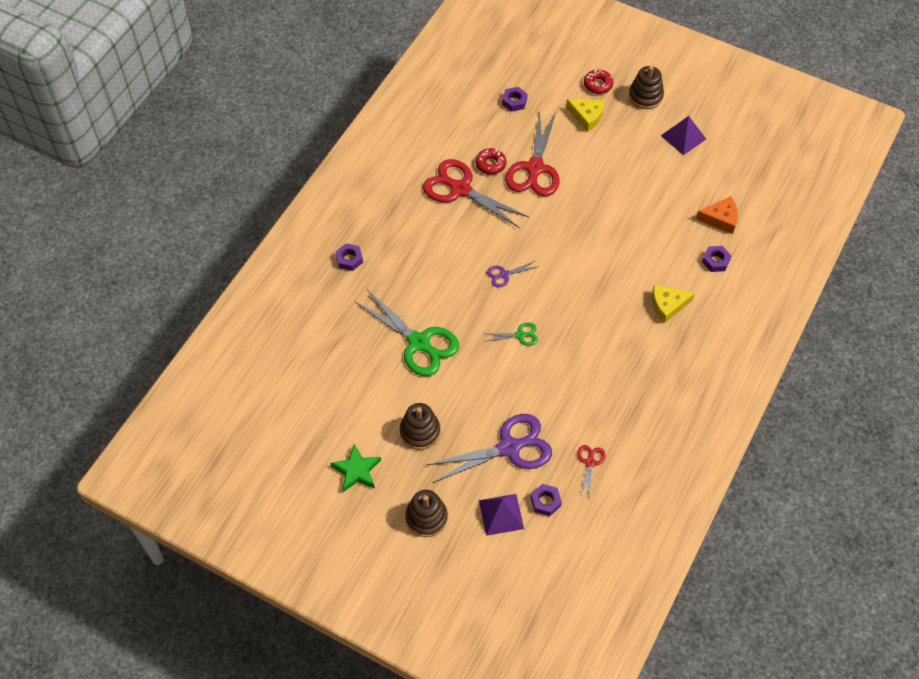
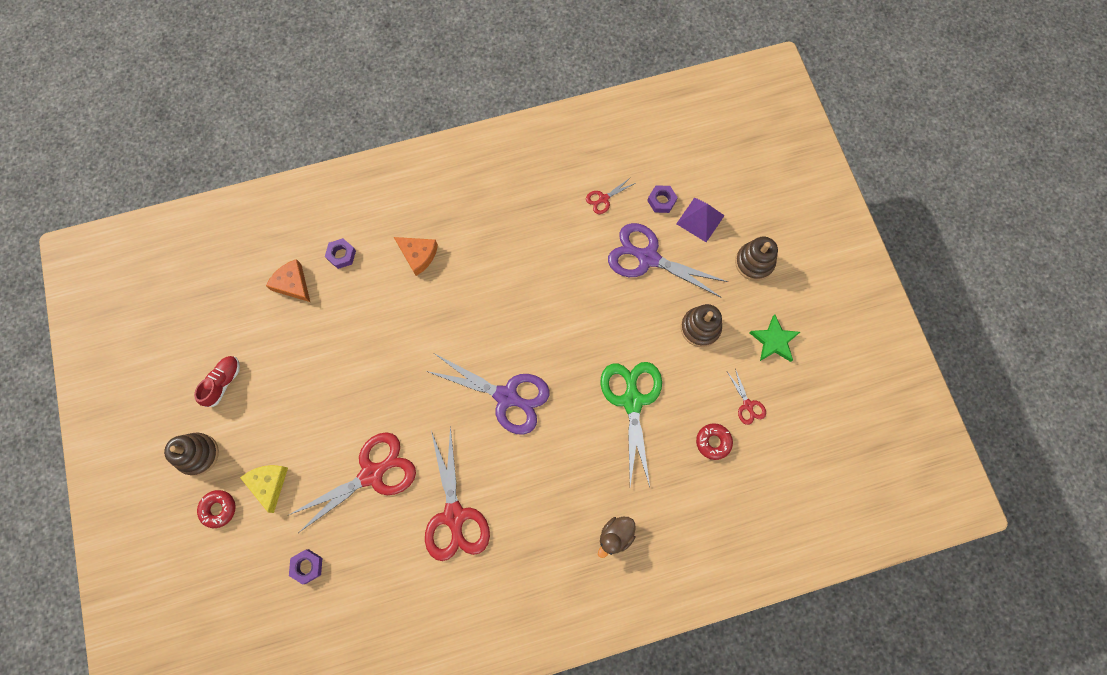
camera: 135 degrees left, 15 degrees up
(335, 409) = (747, 405): none -> red scissors
(349, 259) = (615, 536): purple nut -> brown duck
(490, 164) = (402, 516): red donut -> red donut (713, 442)
(504, 274) = (506, 396): purple scissors -> purple scissors, size x2.18
(520, 335) = (550, 334): green scissors -> none
(667, 305) = (418, 255): yellow cheese -> orange cheese
(683, 137) = (223, 382): purple pyramid -> red shoe

